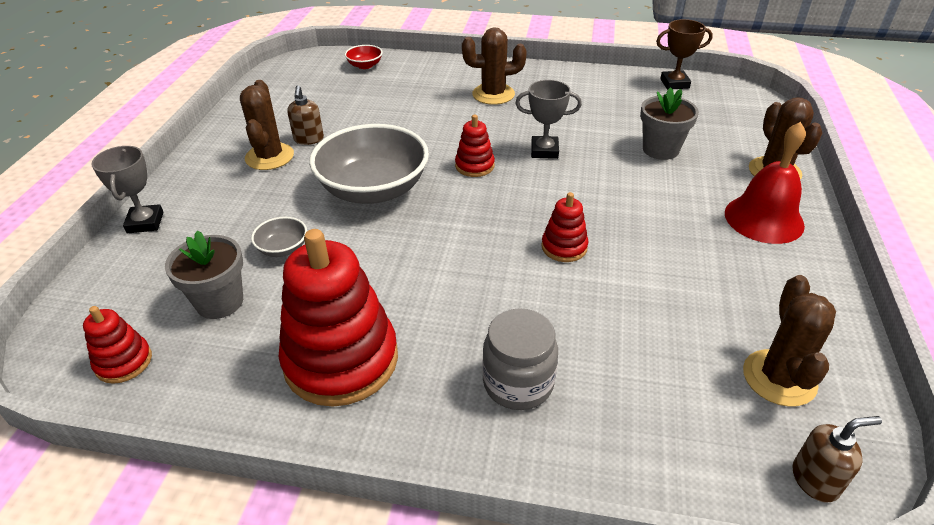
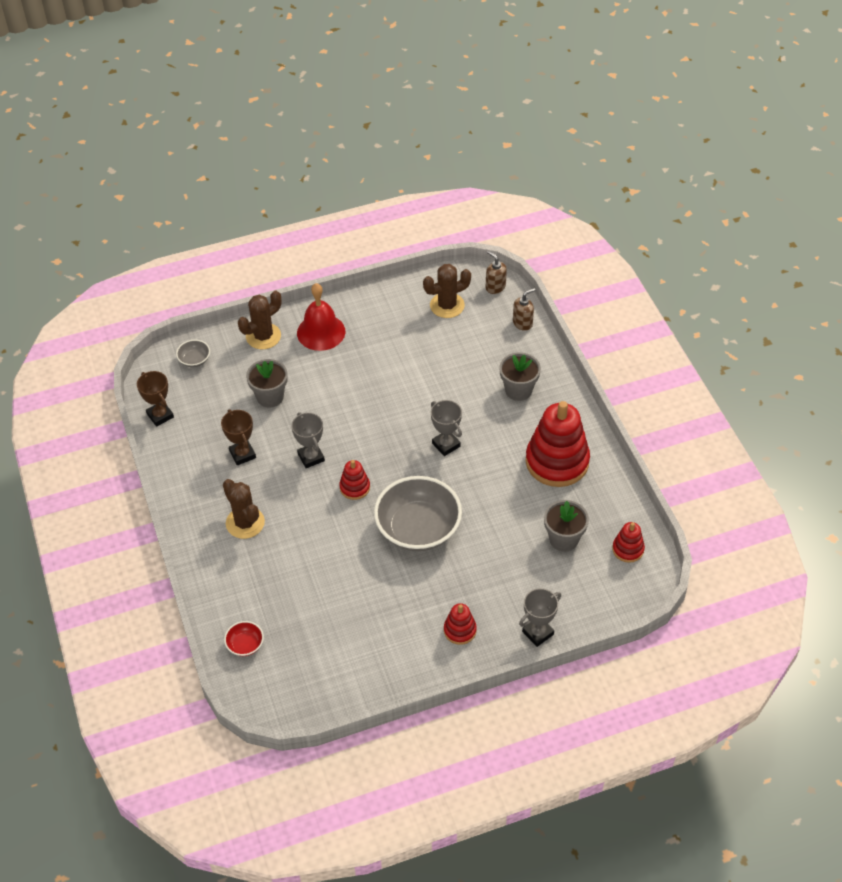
camera: 120 degrees left, 10 degrees up
(269, 157) = (424, 616): brown cactus -> none
(283, 248) = (504, 540): grey bowl -> grey bowl (194, 360)
(308, 139) = (386, 607): brown soap dispenser -> brown soap dispenser (522, 323)
(474, 257) = (446, 445): none -> grey trophy
(518, 383) = (518, 390): grey jar -> grey flower pot
(564, 247) = (408, 409): red stacking toy -> red stacking toy (460, 630)
(584, 113) = (242, 454): none -> brown trophy

